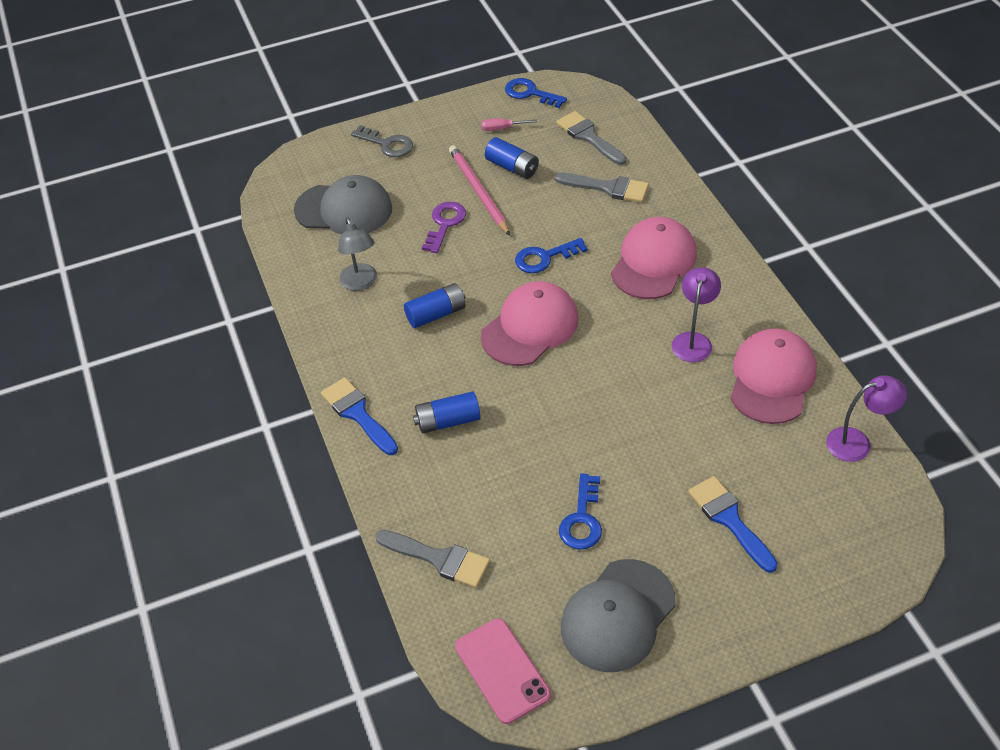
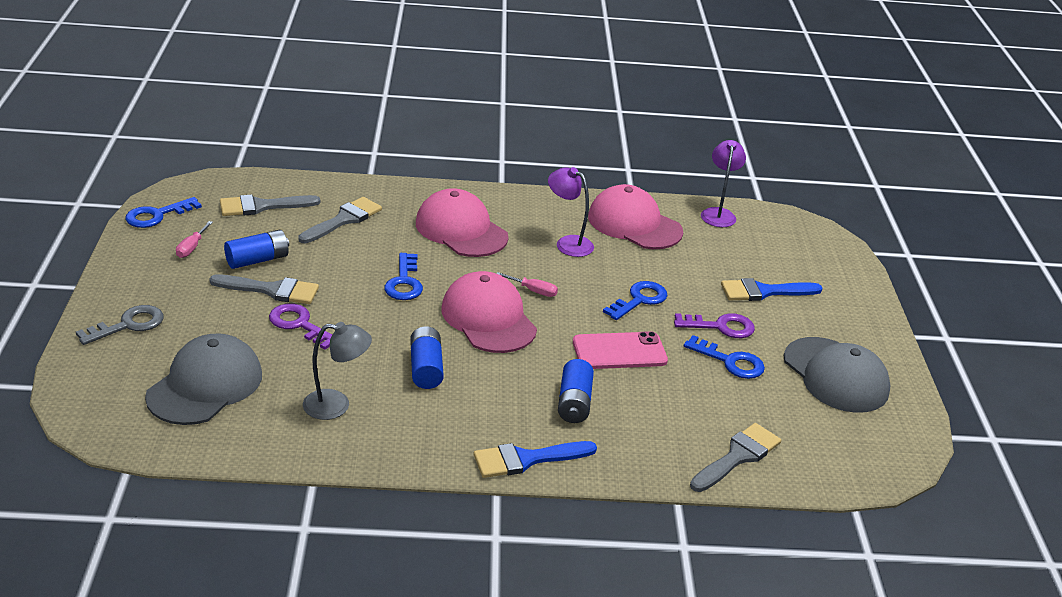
camera: 75 degrees left, 15 degrees down
(478, 191) = (272, 290): pink pencil -> grey brush
(502, 670) = (871, 454): pink phone -> pink phone (619, 351)
(594, 342) = (533, 291): none -> pink screwdriver
(636, 421) = (639, 300): none -> blue key
(637, 497) = (721, 327): none -> purple key

